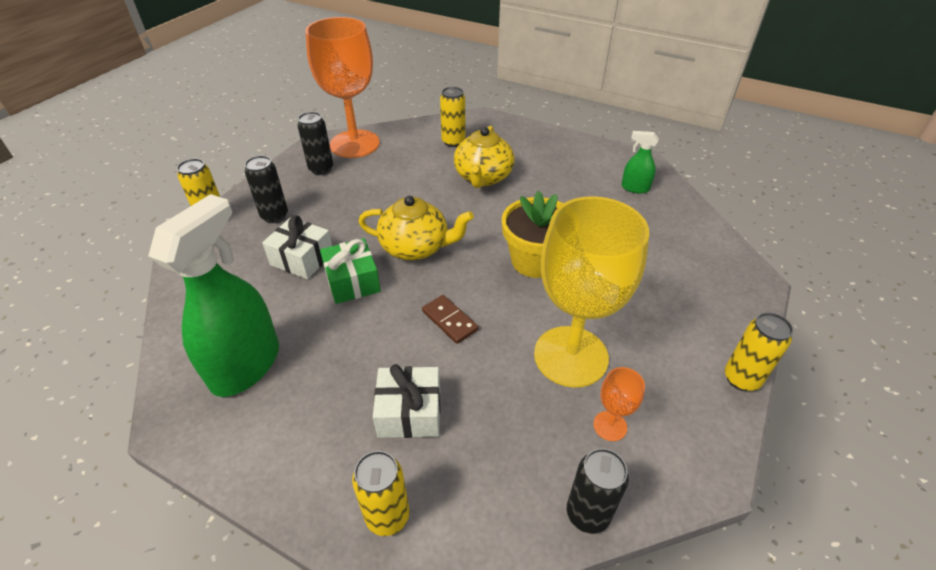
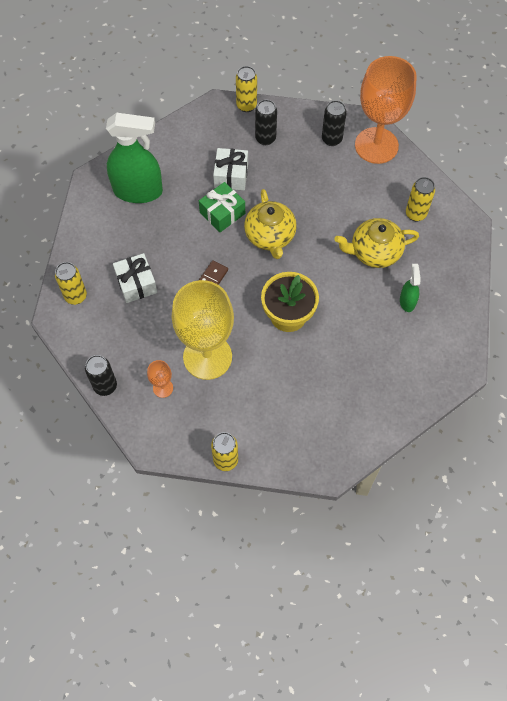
camera: 70 degrees right, 20 degrees up
(635, 188) = (413, 369): green spray bottle -> green spray bottle (407, 301)

